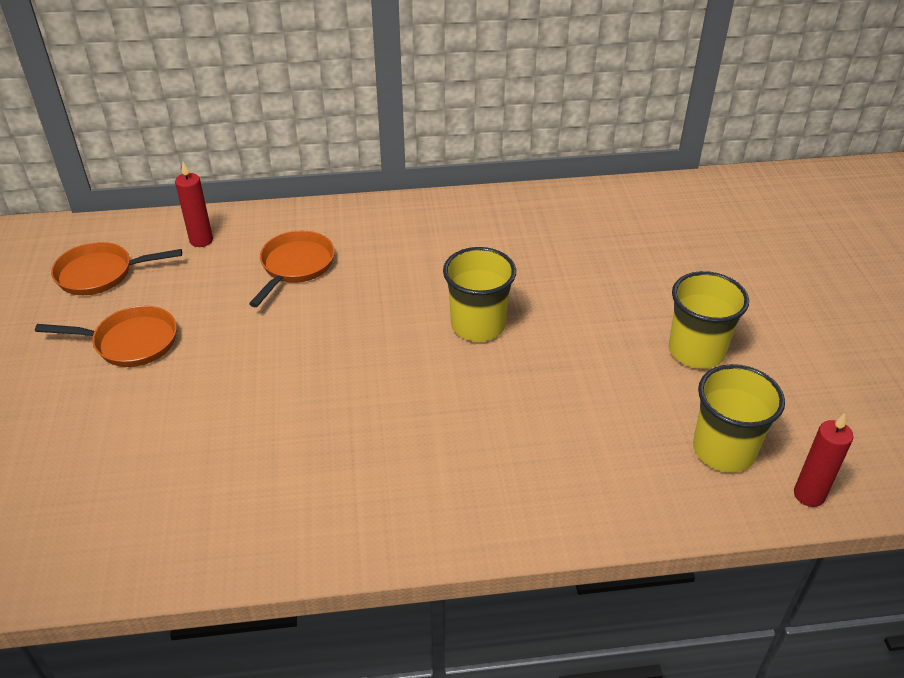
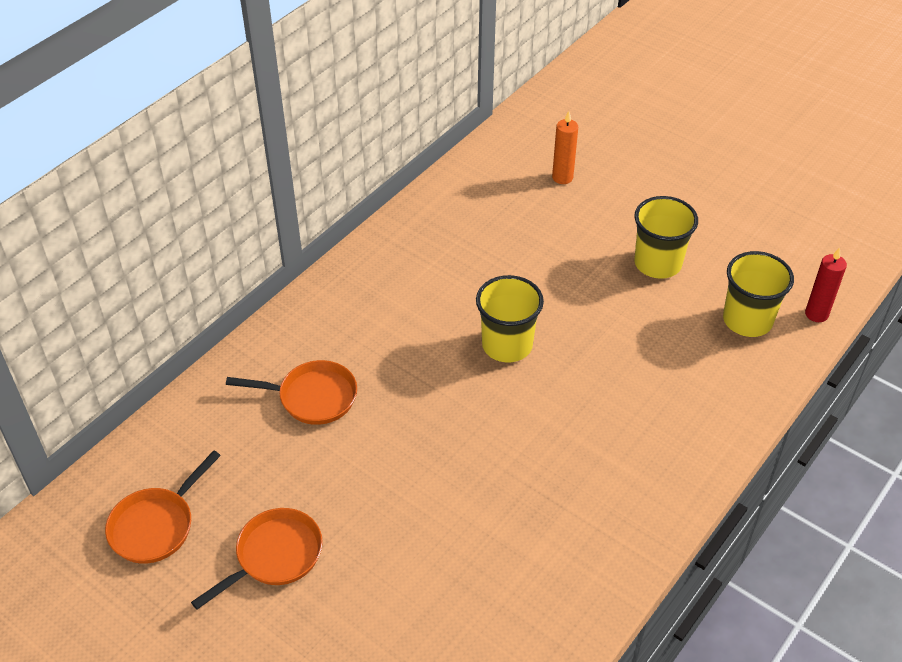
camera: 45 degrees left, 5 degrees up
(201, 240) = (200, 433): red candle -> none
(295, 266) = (312, 397): orange pan -> orange pan turned 120 degrees clockwise
(696, 241) = (562, 177): none -> orange candle

